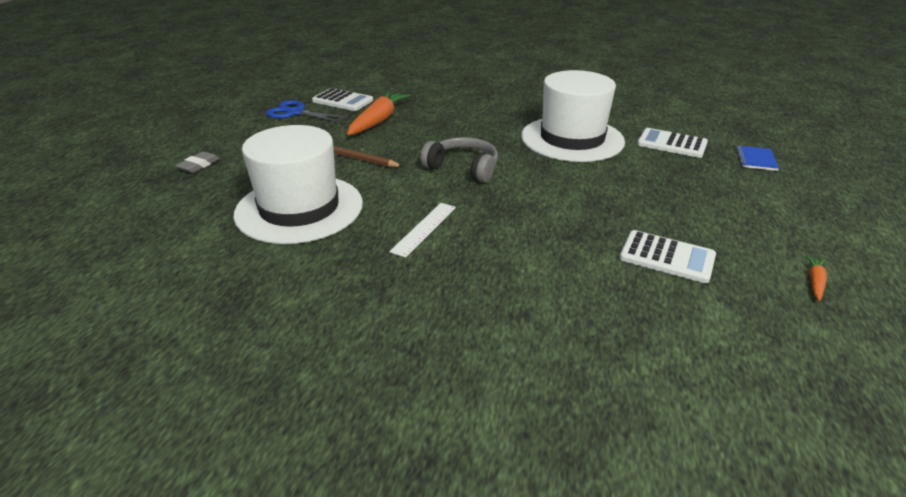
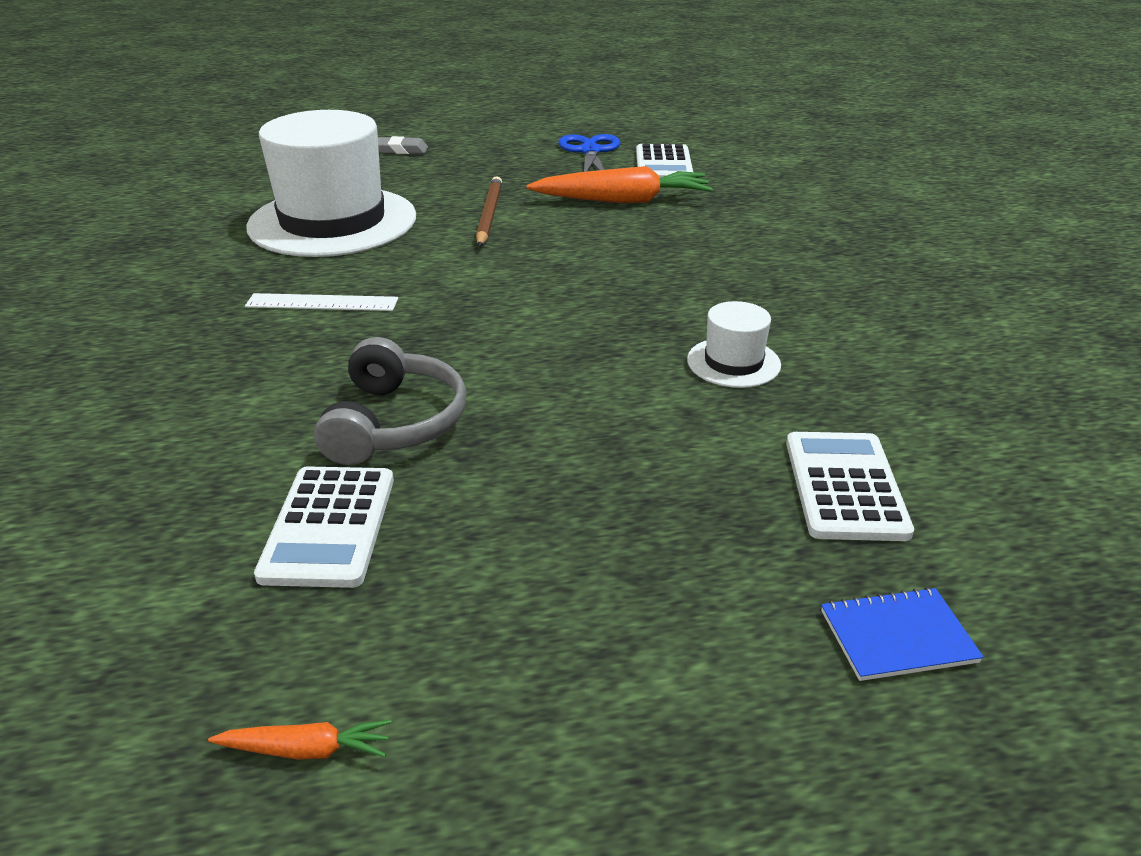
camera: 65 degrees right, 0 degrees up
(463, 168) = (521, 291): grey headphones -> grey headphones (394, 423)
(572, 139) = (733, 362): white hat -> white hat, size x0.43

